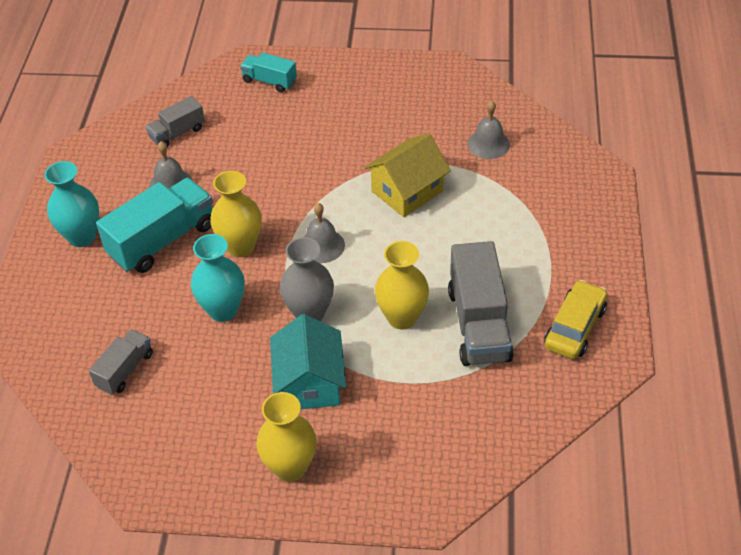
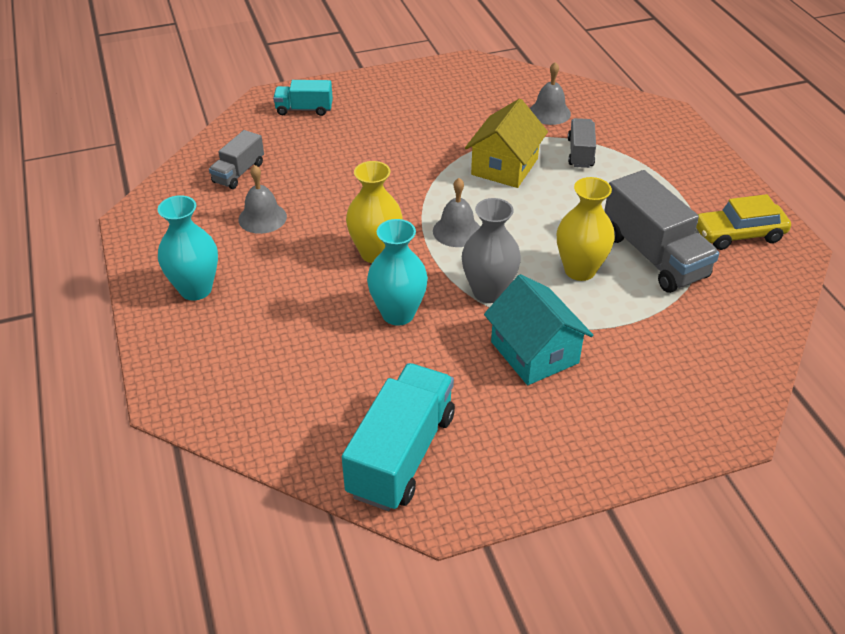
camera: 25 degrees left, 5 degrees down
(125, 370) = (331, 400): grey truck -> grey truck (580, 153)
(162, 240) = (288, 269): turquoise truck -> turquoise truck (401, 454)
(290, 467) = (572, 435): yellow vase -> none
(574, 327) = (738, 234): yellow car -> yellow car turned 105 degrees counterclockwise

